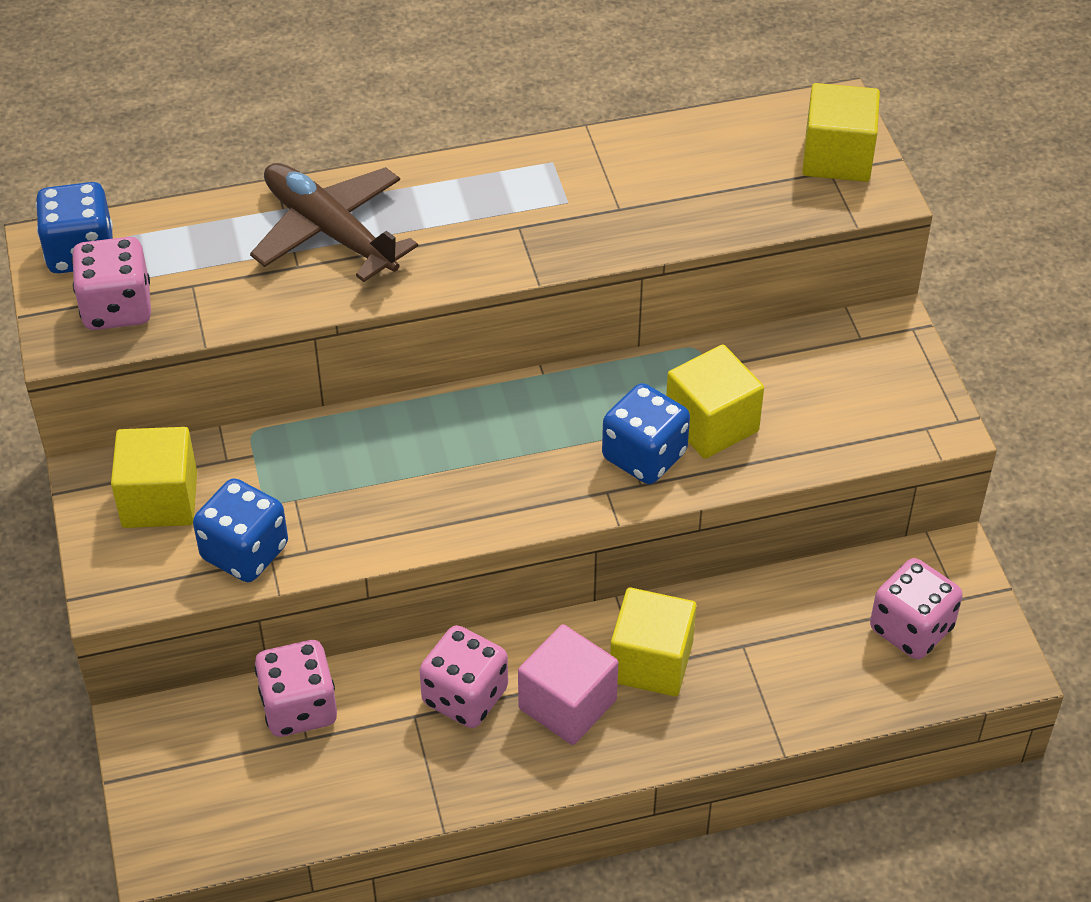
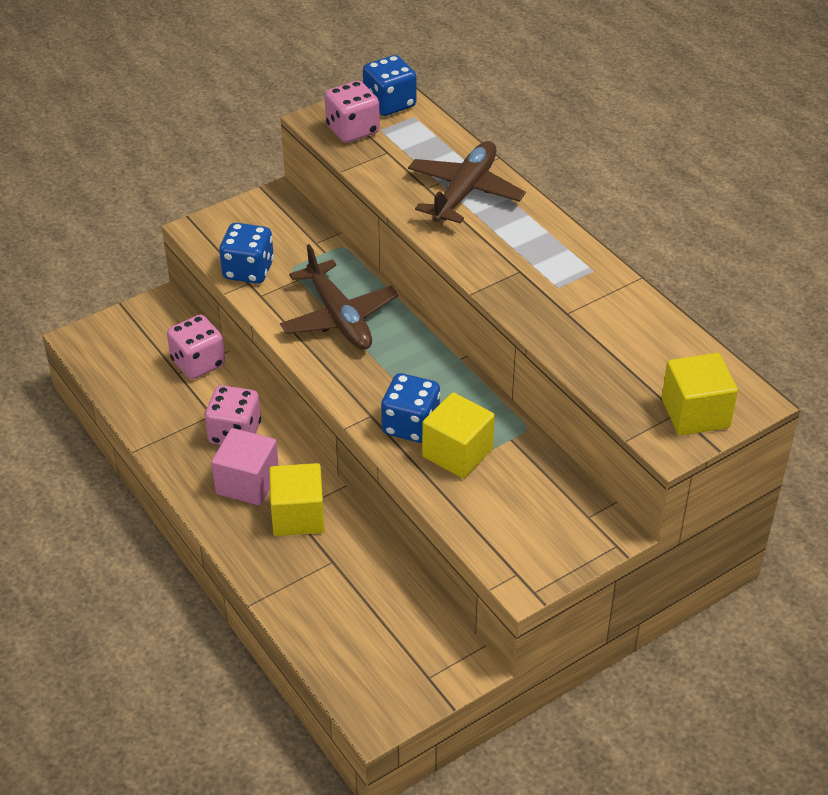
camera: 70 degrees right, 5 degrees down
(160, 500) = (272, 226): yellow cube -> none
(400, 475) = (338, 317): none -> brown plane
(911, 629) = (387, 654): pink dice -> none

